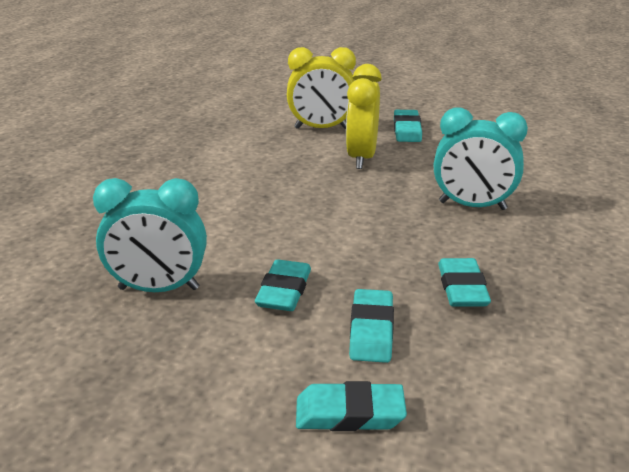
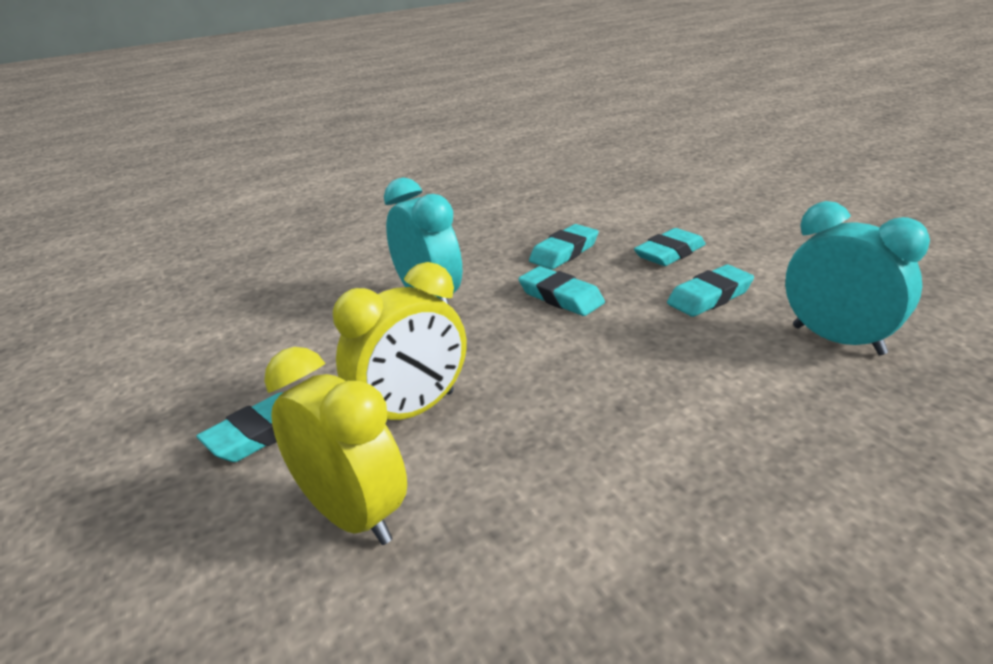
camera: 135 degrees left, 0 degrees up
(349, 413) = (735, 227): turquoise eraser -> turquoise eraser (561, 297)

